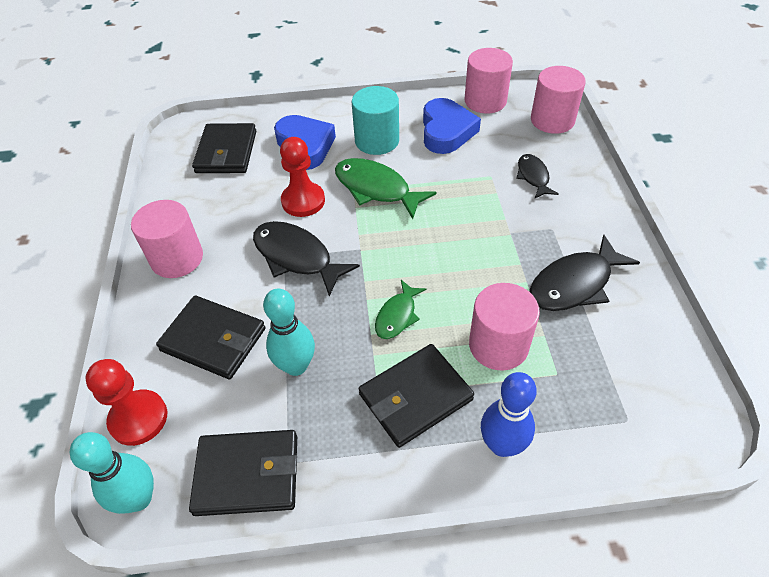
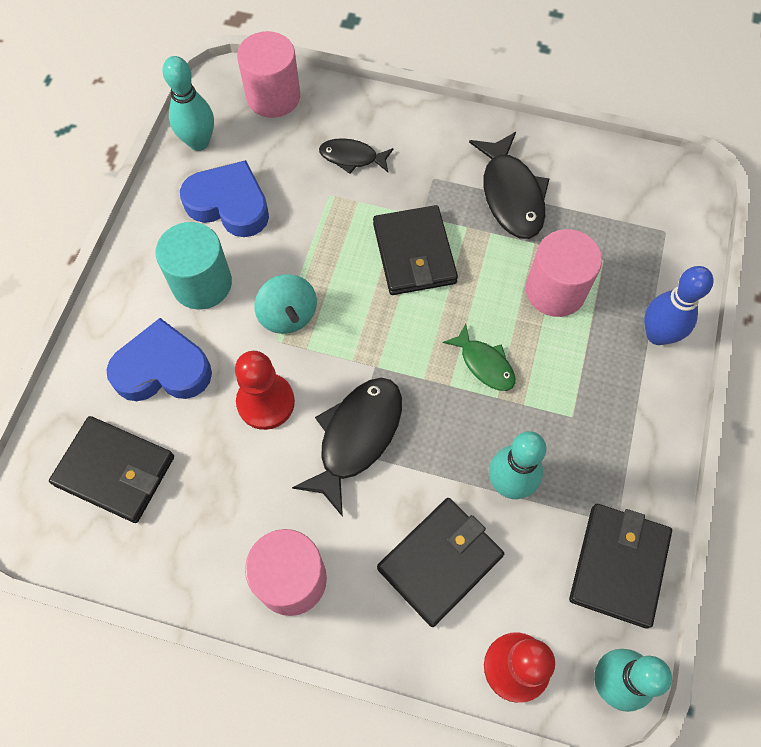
camera: 70 degrees left, 15 degrees up
(296, 257) = (356, 437): black fish -> black fish turned 150 degrees clockwise
(376, 189) = (288, 315): green fish -> turquoise spinning top
(415, 397) = (585, 384): black wallet -> black wallet (414, 253)
(485, 101) = (199, 142): pink cylinder -> turquoise bowling pin

